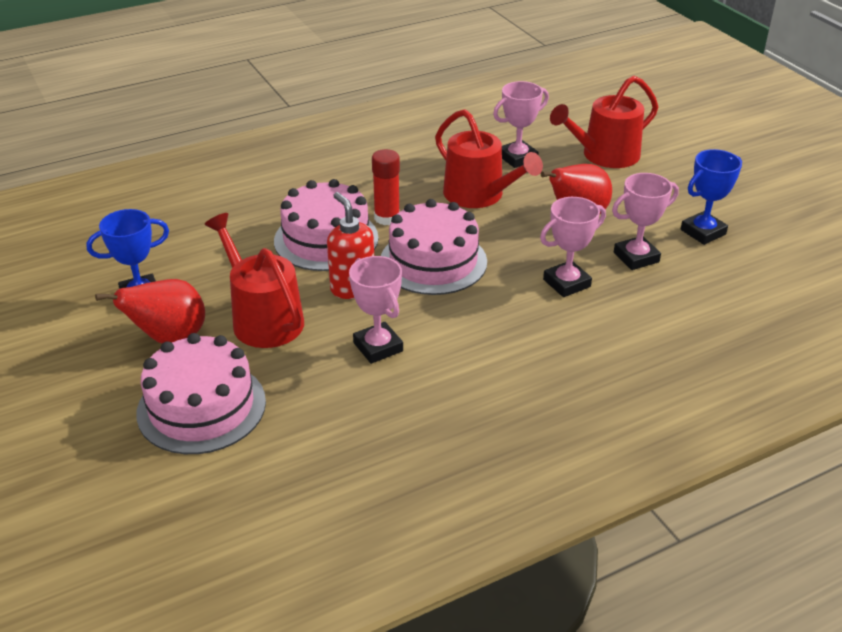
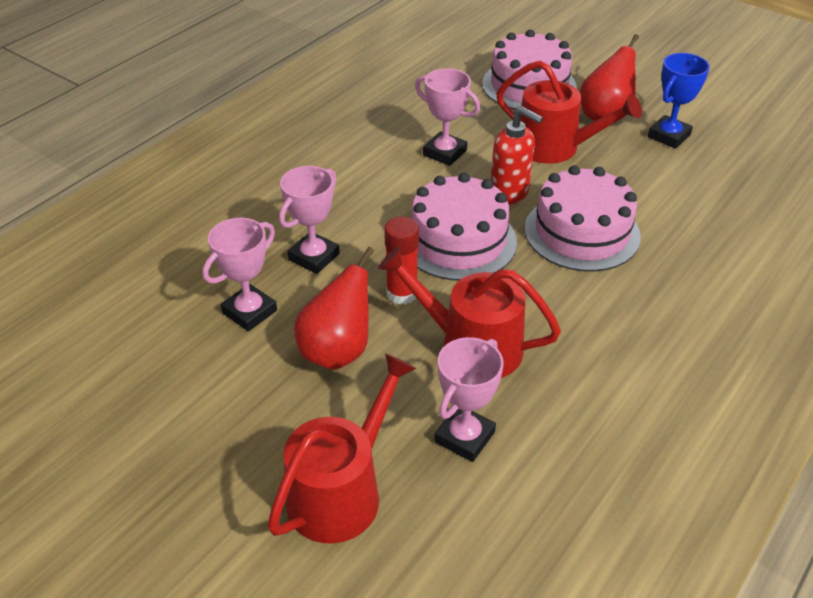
camera: 155 degrees right, 5 degrees up
(387, 218) = (547, 277): red glue stick -> red glue stick (402, 293)
(703, 232) = (174, 377): blue trophy -> none

